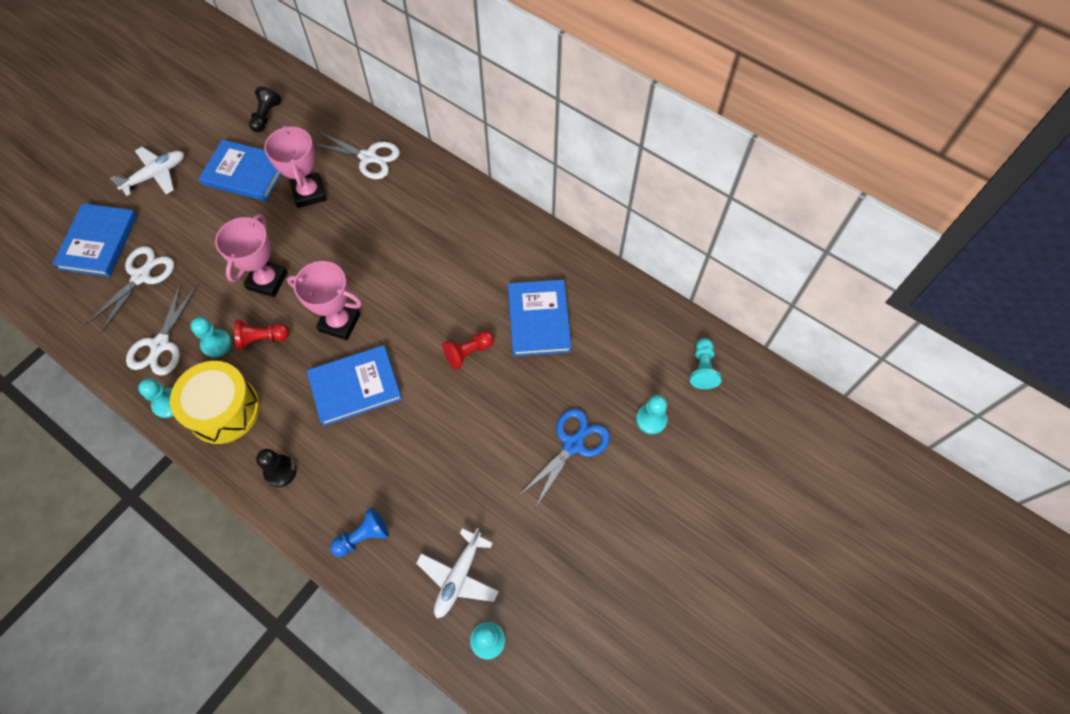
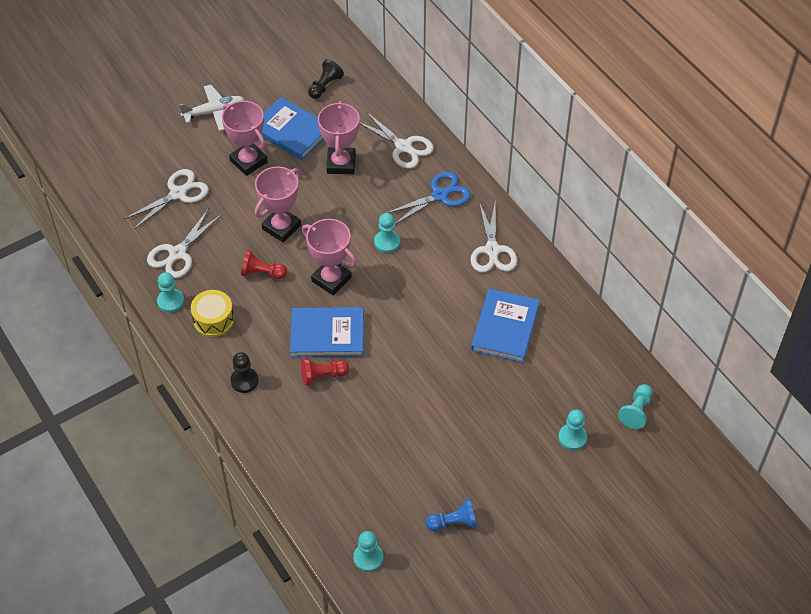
camera: 20 degrees right, 10 degrees down
(98, 242) = (150, 155): blue book -> none
(209, 218) = (248, 161): none -> pink trophy
(216, 344) = (223, 266): turquoise pawn -> turquoise pawn (387, 242)
(224, 410) = (213, 320): yellow drum -> yellow drum, size x0.65
(363, 536) = (295, 450): blue pawn -> blue pawn (454, 523)
(458, 577) = (361, 505): white plane -> none
(468, 353) = (433, 336): red pawn -> red pawn (322, 376)
(496, 240) = (492, 250): none -> white scissors
(573, 444) = (495, 436): blue scissors -> blue scissors (440, 195)

